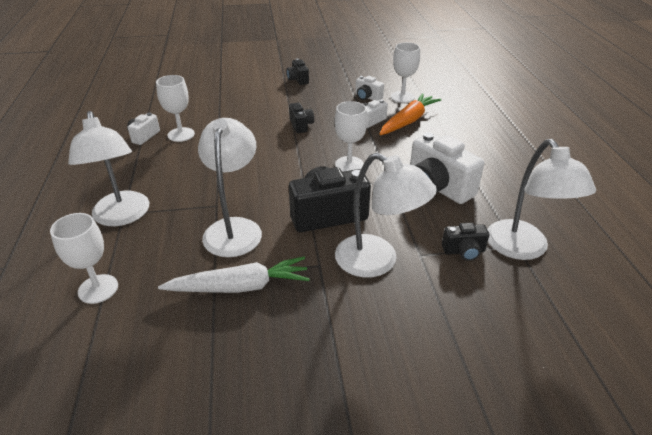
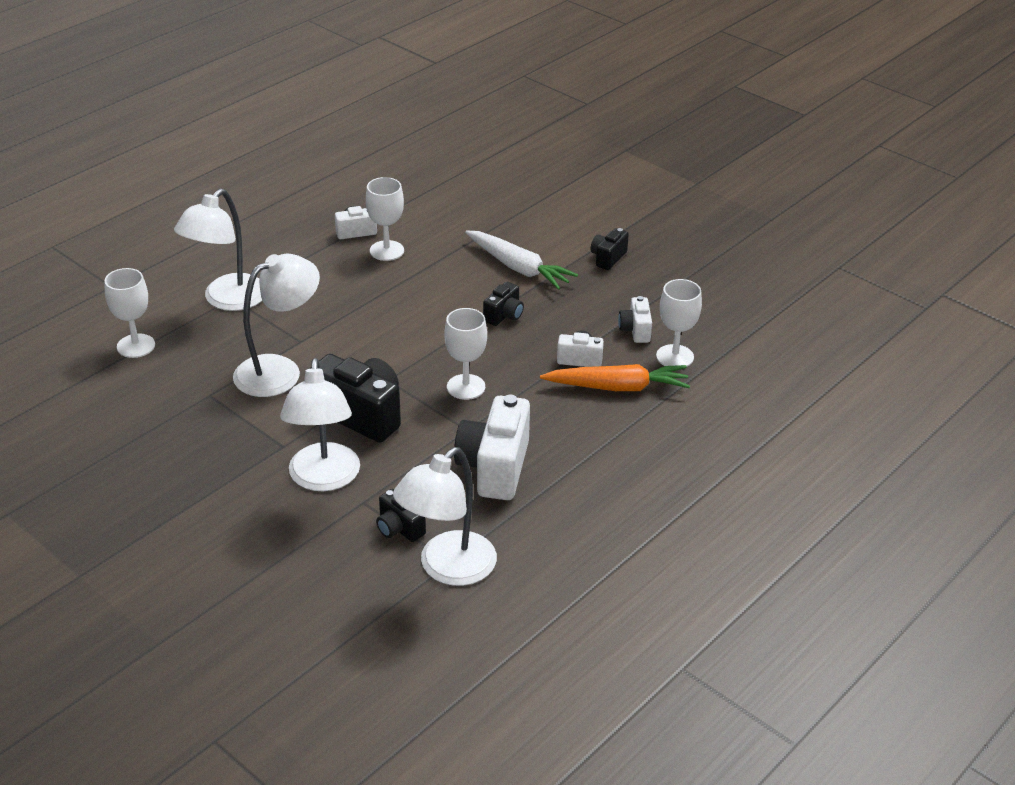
camera: 50 degrees right, 0 degrees up
(240, 286) = (210, 416): white carrot -> white carrot (518, 268)

